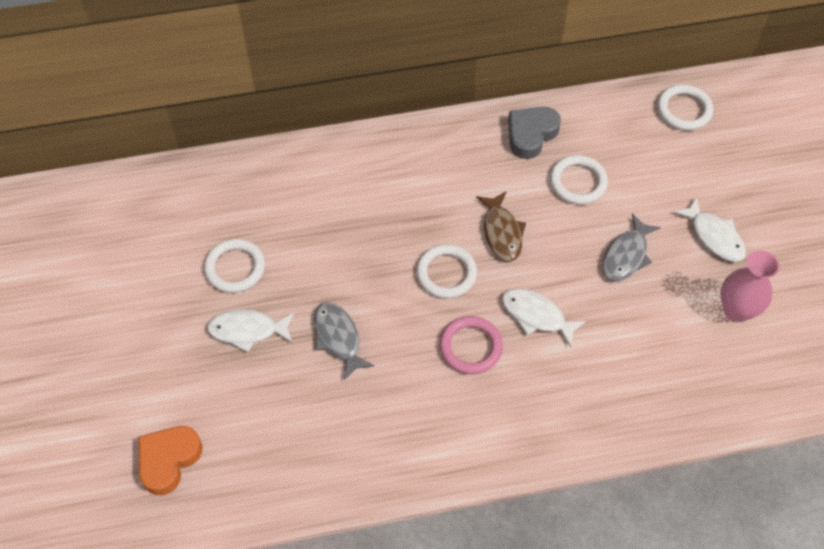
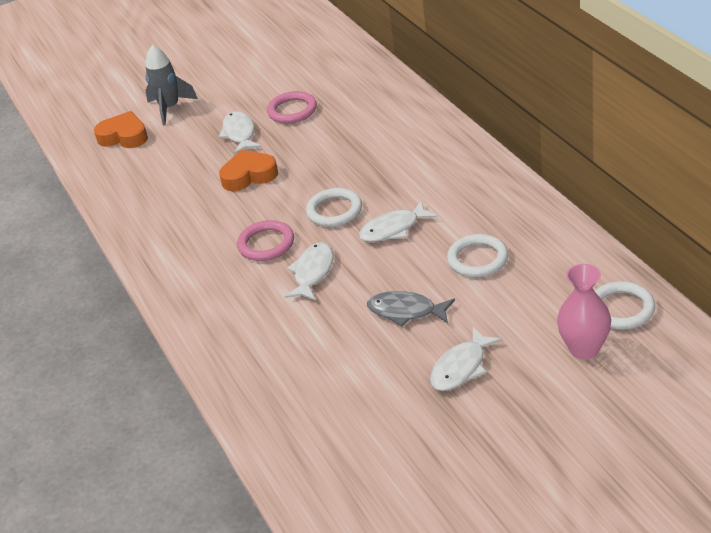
camera: 80 degrees right, 20 degrees down
(138, 396) = (170, 108): none -> grey rocket
(235, 268) = (292, 110): white ring -> pink ring
(338, 338) = (249, 176): grey fish -> orange heart
(502, 232) = (393, 229): brown fish -> white fish
(531, 134) = (518, 216): grey heart -> none
(736, 310) = (376, 403): pink vase -> pink vase (584, 349)

